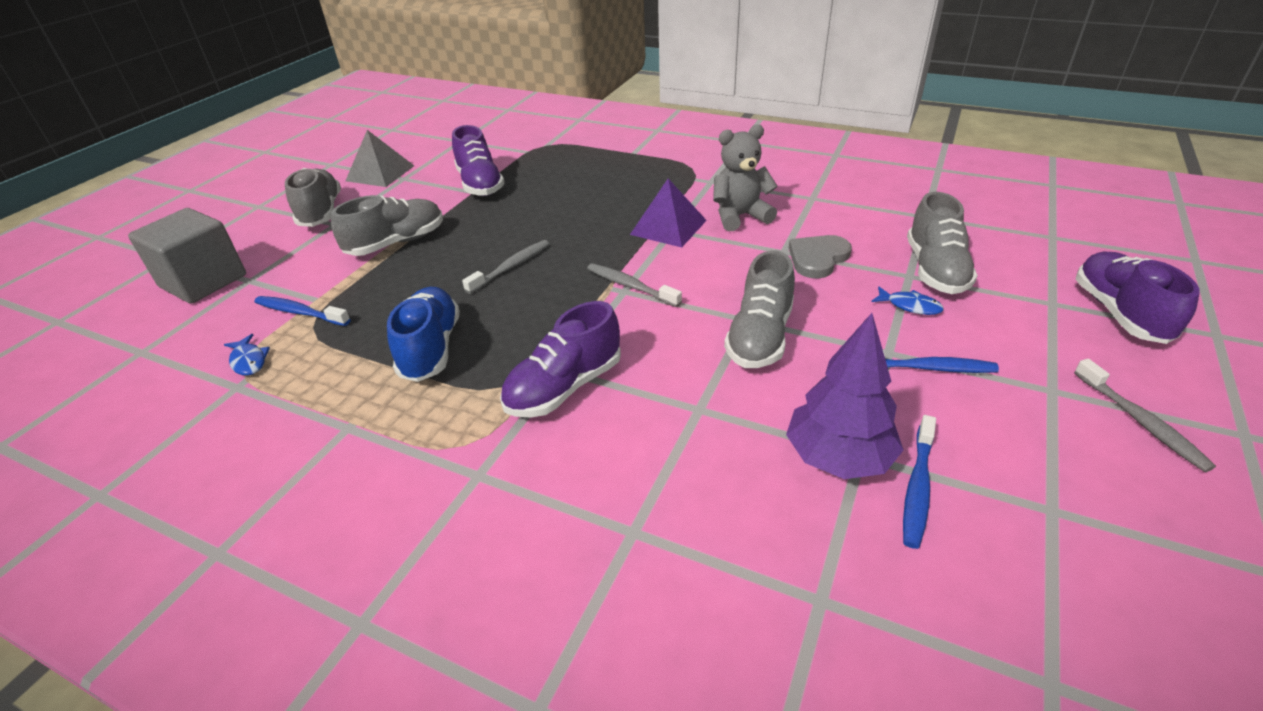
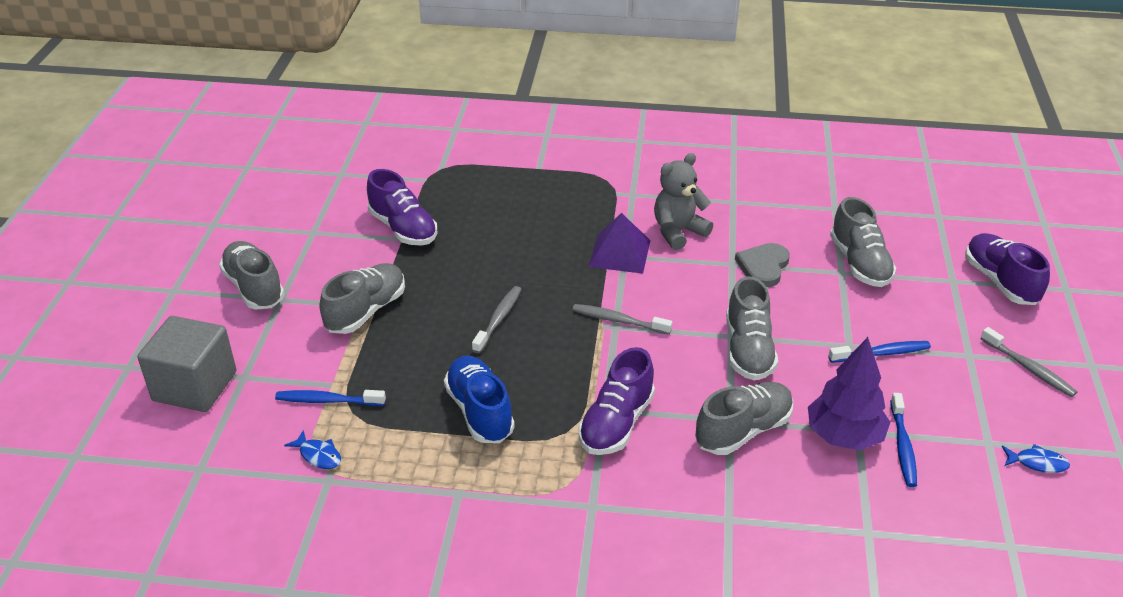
camera: 20 degrees left, 0 degrees up
(380, 173) = (281, 229): grey pyramid -> none
(708, 424) = (743, 431): none -> grey shoe
(910, 306) = (851, 301): blue fish -> blue fish (1037, 463)

